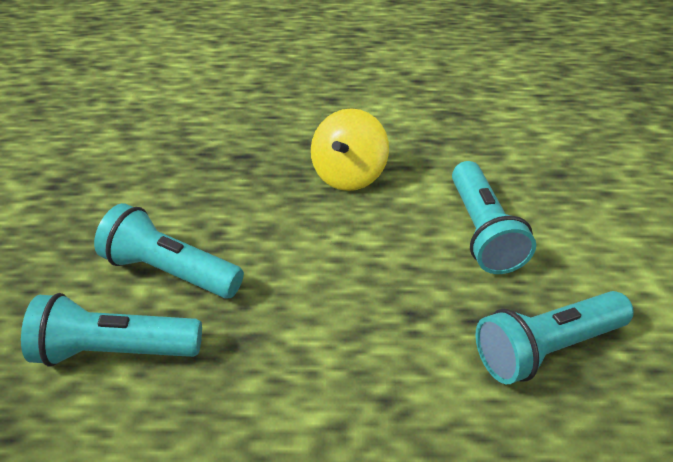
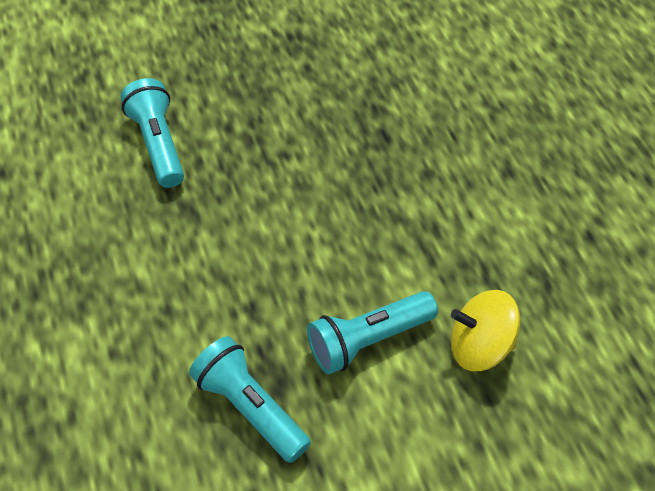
camera: 70 degrees right, 10 degrees up
(171, 271) = (235, 143): turquoise flashlight -> none
(348, 174) = (398, 218): yellow spinning top -> yellow spinning top (480, 346)

